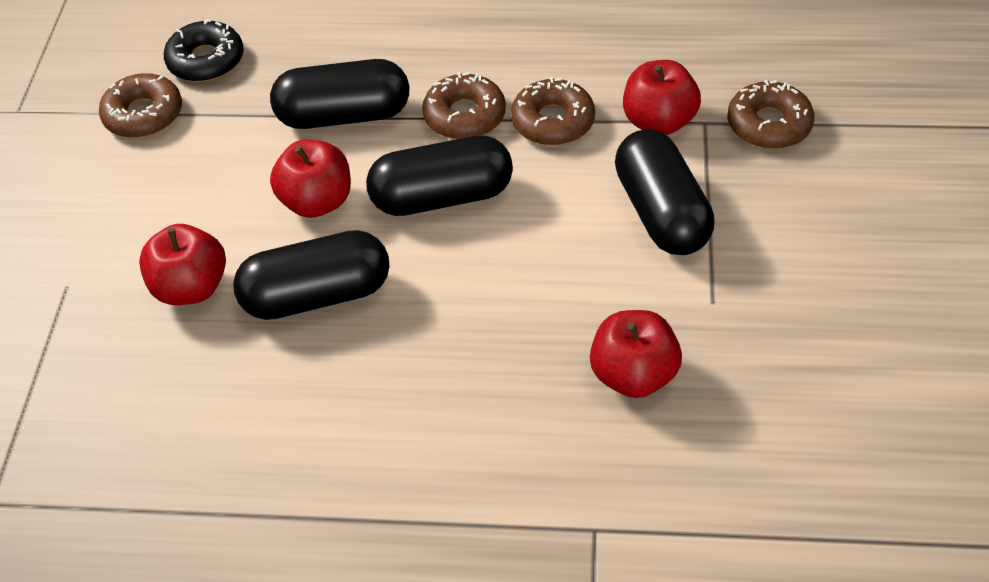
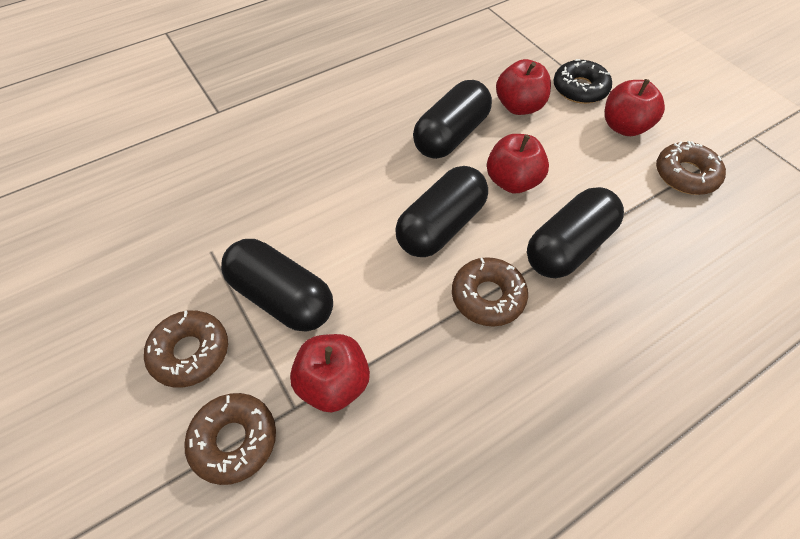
camera: 140 degrees right, 5 degrees up
(206, 60) = (712, 233): black donut -> black donut (580, 89)
(553, 121) = (419, 331): brown donut -> brown donut (190, 352)
(633, 375) = (238, 184): red apple -> red apple (624, 127)

